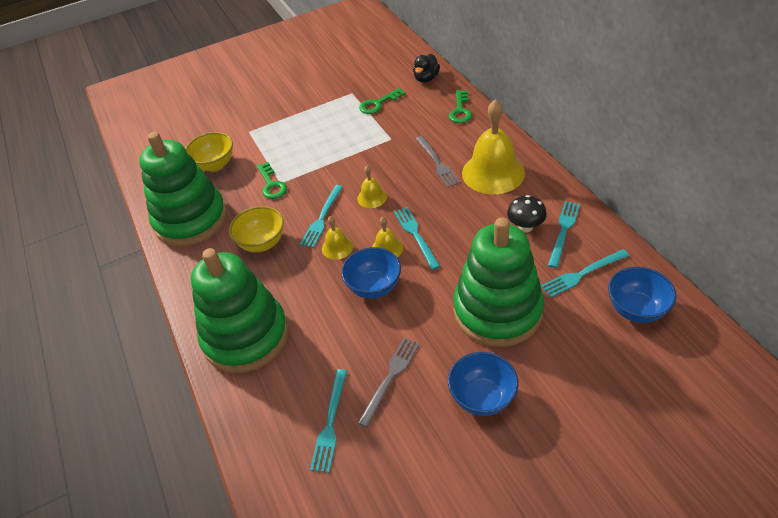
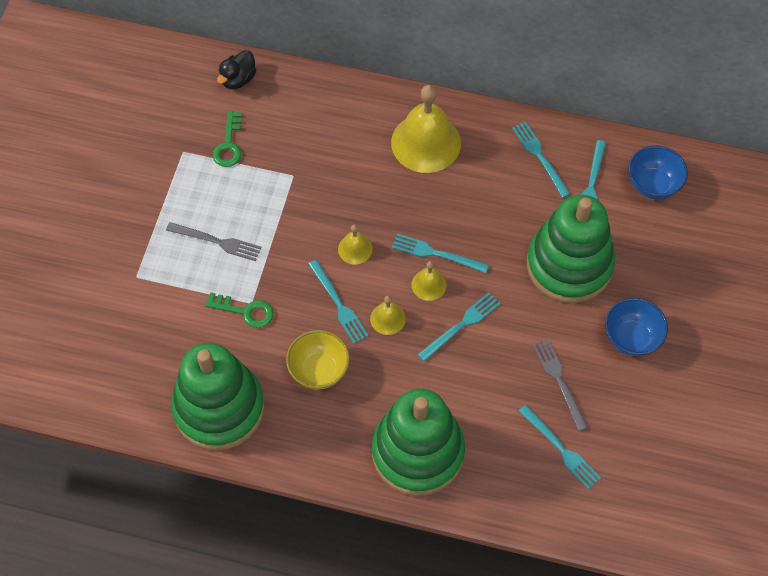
camera: 55 degrees left, 15 degrees up
(215, 165) = (157, 339): yellow bowl -> none
(374, 287) = (461, 325): blue bowl -> turquoise fork
(426, 78) = (238, 79): black duck -> black duck turned 60 degrees clockwise
(437, 163) = (367, 169): grey fork -> grey fork (216, 241)
(460, 110) = (319, 95): green key -> none
(525, 227) = (509, 176): black mushroom -> none

